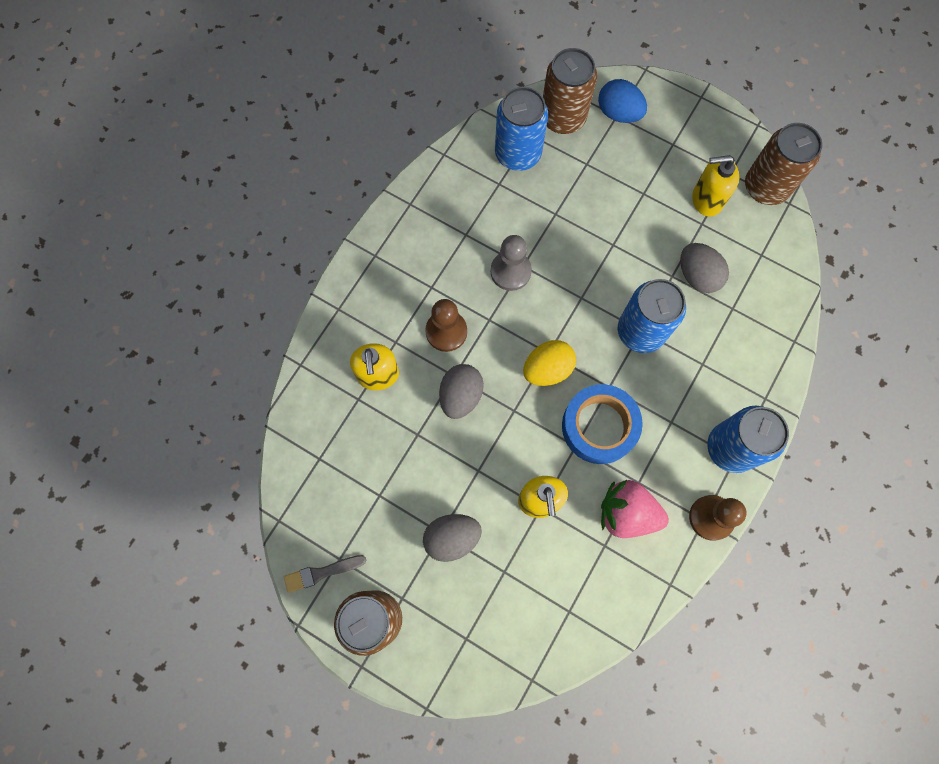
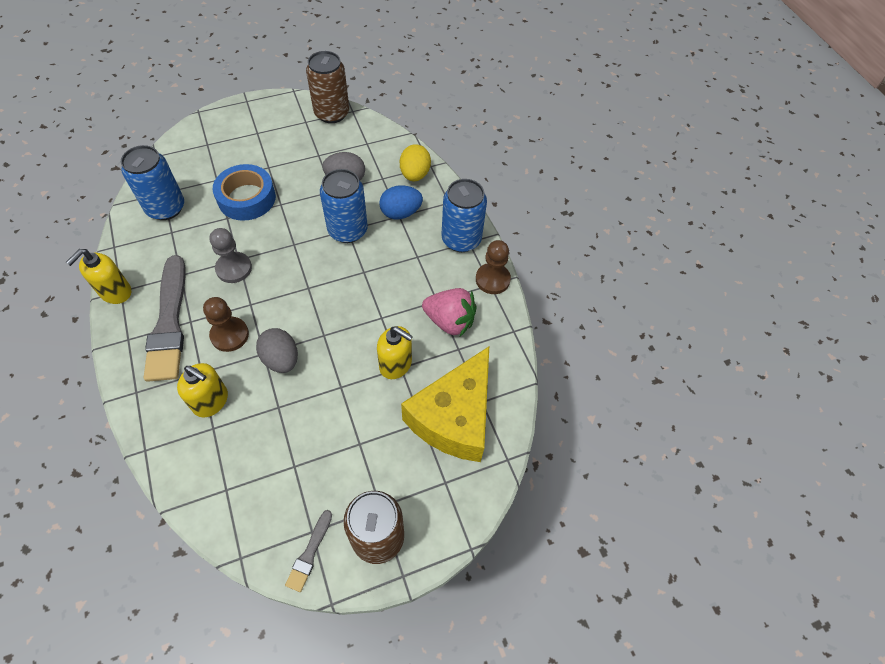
camera: 55 degrees left, 15 degrees down
(415, 272) = (169, 323): none -> grey brush
(452, 538) = (369, 439): grey egg -> none
(533, 597) = (454, 417): none -> yellow cheese
(547, 369) = (318, 296): yellow egg -> yellow egg (415, 174)
(563, 118) = (174, 169): brown can -> none
(599, 426) = (382, 295): blue tape -> blue tape (246, 198)
(618, 113) = (207, 142): blue egg -> blue egg (401, 213)
(627, 513) = (449, 321): pink strawberry -> pink strawberry turned 120 degrees counterclockwise
(706, 200) = (307, 142): yellow soap dispenser -> yellow soap dispenser (115, 292)

